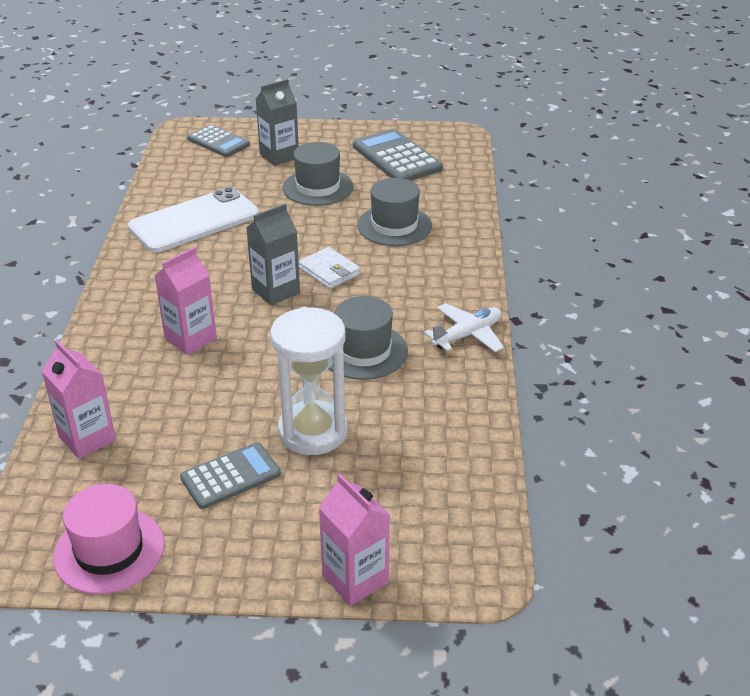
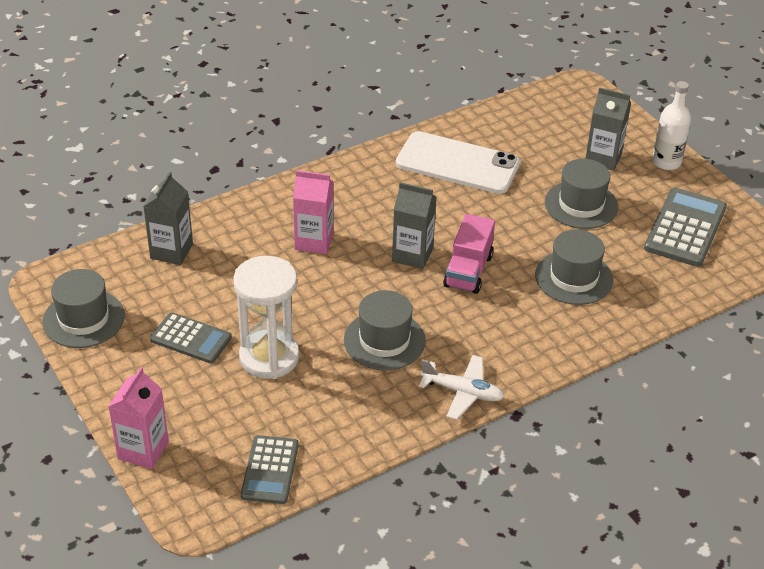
camera: 55 degrees right, 5 degrees up
(87, 438) = (171, 251): pink carton -> grey carton
(109, 550) = (83, 319): pink hat -> grey hat
(218, 142) = (584, 114): grey calculator -> grey calculator (270, 470)
(318, 134) = (666, 162): none -> white bottle
(329, 271) = (468, 271): white wallet -> pink truck

